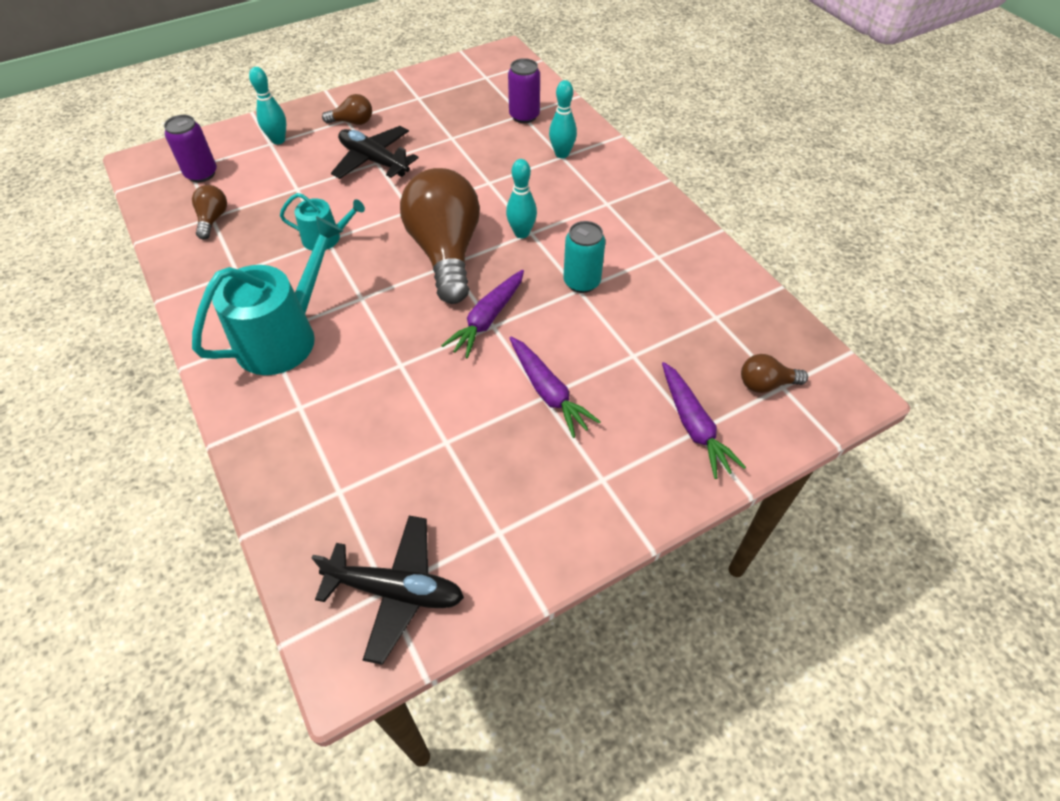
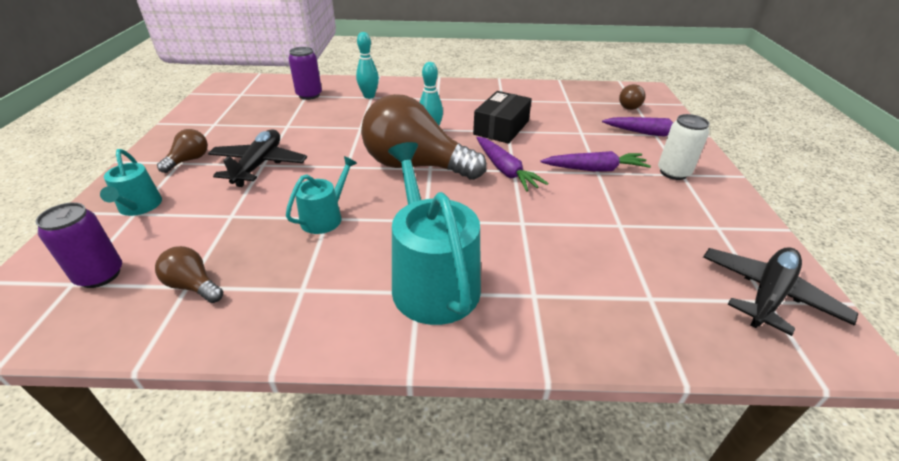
camera: 60 degrees left, 15 degrees down
(278, 140) = (139, 207): turquoise bowling pin -> turquoise watering can
(374, 161) = (259, 165): black plane -> black plane turned 120 degrees clockwise
(581, 282) = (501, 127): turquoise can -> black box
(599, 469) = (673, 172): none -> white can

